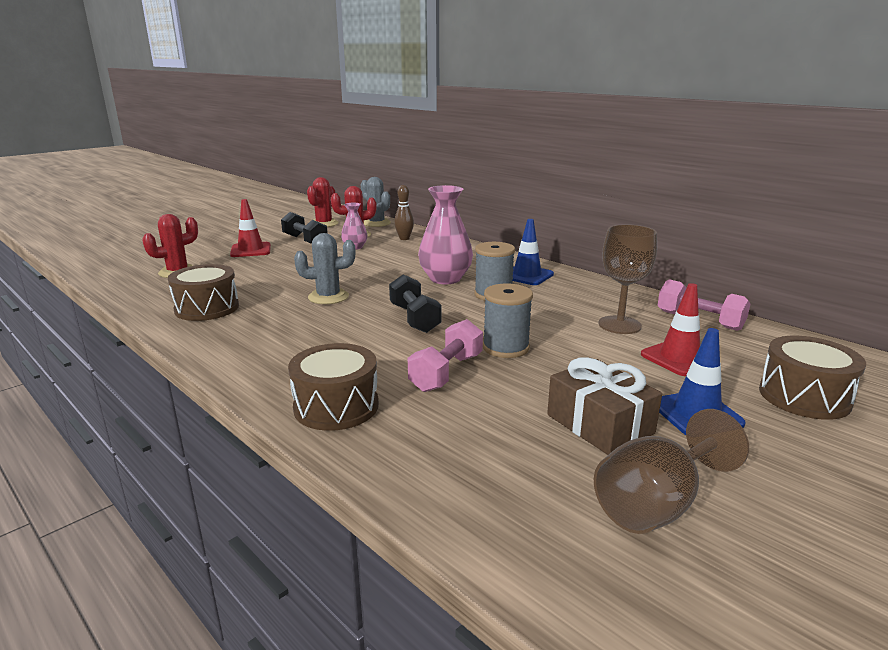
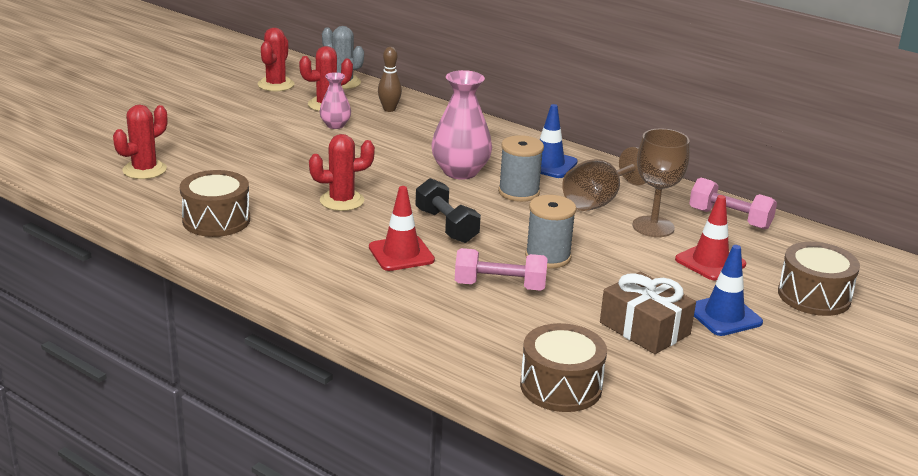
camera: 10 degrees left, 5 degrees up
(251, 250) = (210, 133): red traffic cone -> red traffic cone (401, 254)
(305, 241) = (268, 115): black dumbbell -> none
(328, 297) = (342, 201): grey cactus -> red cactus
(336, 406) = (412, 323): brown drum -> brown drum (561, 386)
(446, 372) = (500, 286): pink dumbbell -> pink dumbbell turned 75 degrees clockwise
(656, 505) = (692, 388): brown goblet -> brown goblet (598, 201)

